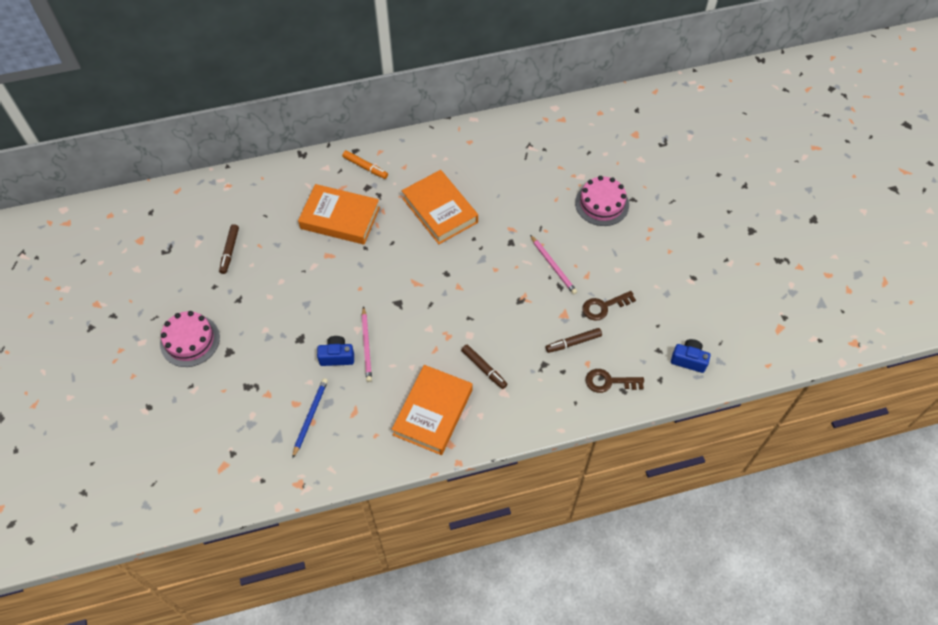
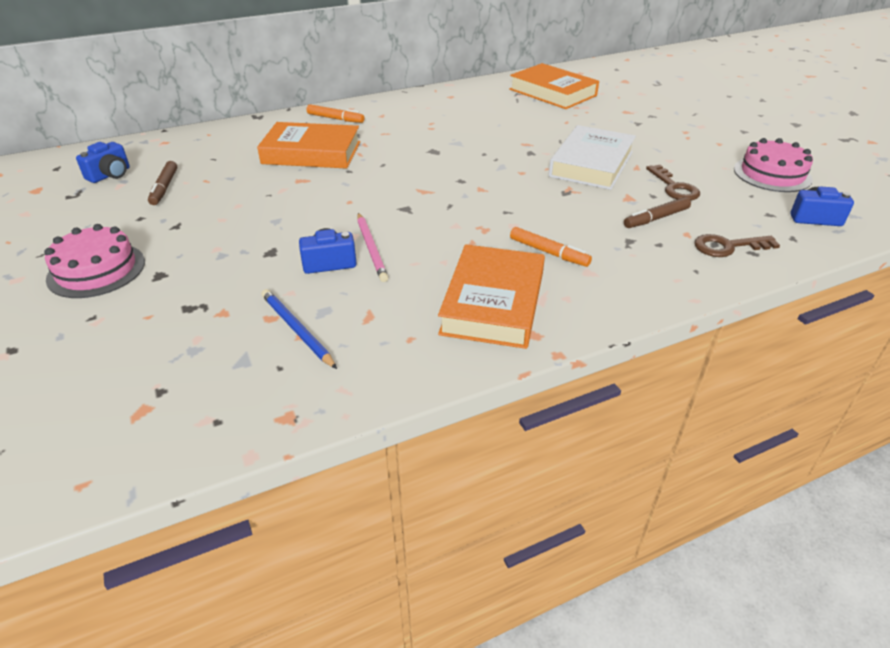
camera: 10 degrees left, 20 degrees down
(190, 228) = (110, 175): none -> blue camera
(310, 417) = (296, 330): blue pencil -> blue pencil turned 45 degrees counterclockwise
(439, 210) = (434, 138): orange book -> orange book (552, 92)
(483, 368) = (548, 252): brown marker -> orange marker
(553, 266) = (591, 164): pink pencil -> white book
(602, 204) = (619, 120): pink cake -> pink cake (772, 174)
(604, 306) = (674, 187): brown key -> brown key turned 75 degrees counterclockwise

